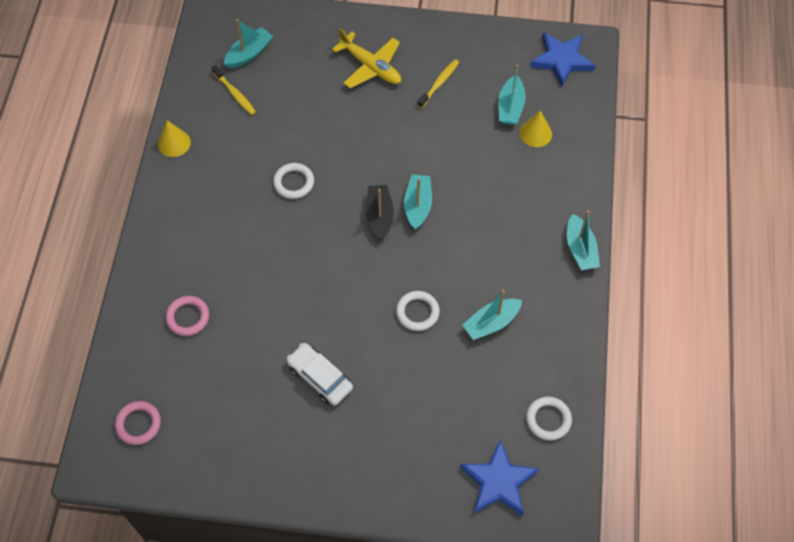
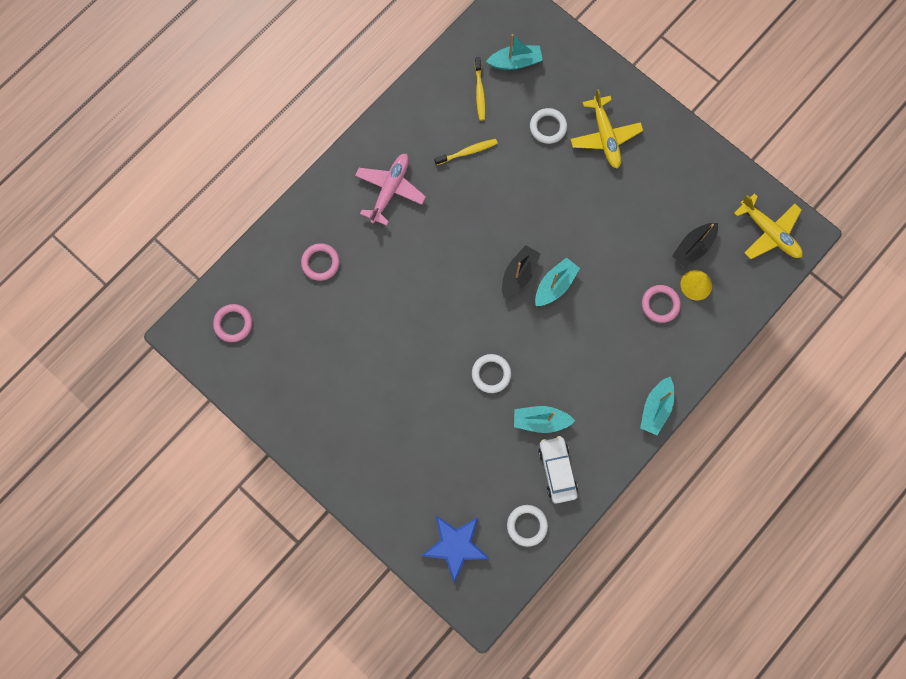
camera: 35 degrees right, 15 degrees up
(174, 143) = (404, 107): yellow cone -> none
(210, 217) = (390, 190): none -> pink plane
(294, 182) = (472, 202): white ring -> white ring (548, 127)
(320, 377) = (383, 376): white car -> white car (557, 470)
(439, 83) = (650, 188): yellow toothbrush -> yellow toothbrush (467, 152)
(510, 107) = (693, 247): turquoise boat -> black boat
(518, 166) = (660, 304): none -> pink ring
(562, 60) = (769, 232): blue star -> yellow plane

